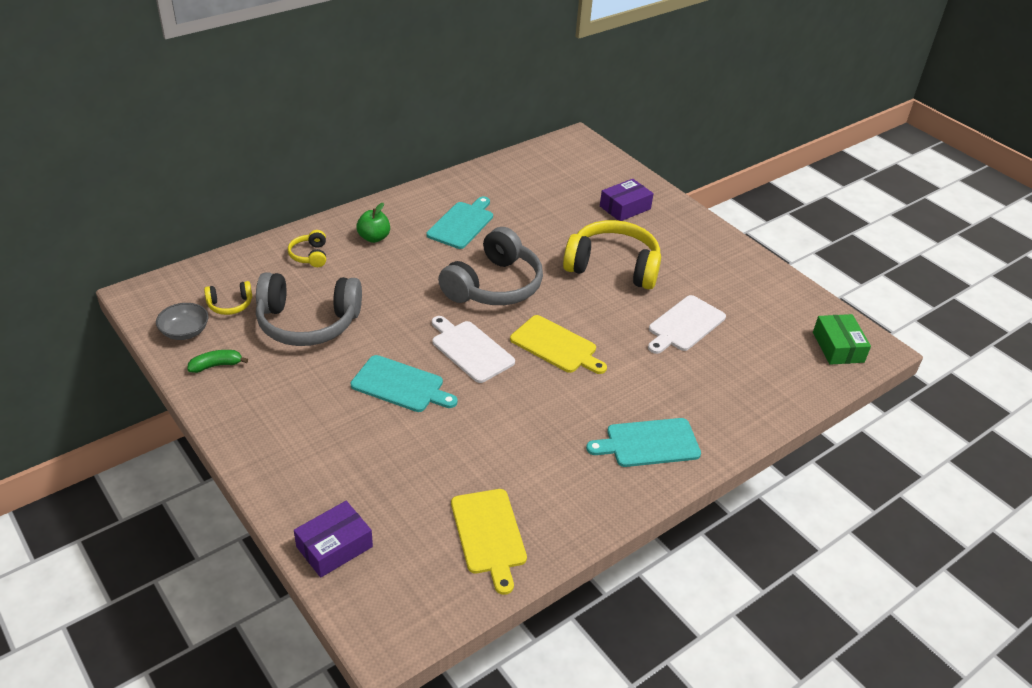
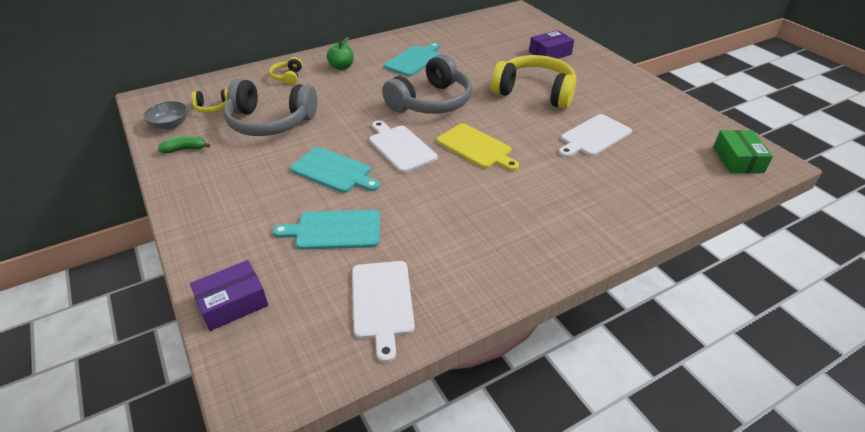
camera: 10 degrees right, 0 degrees up
(489, 534) = (382, 302): yellow cutting board -> white cutting board
(648, 443) = (551, 230): turquoise cutting board -> turquoise cutting board (334, 230)

